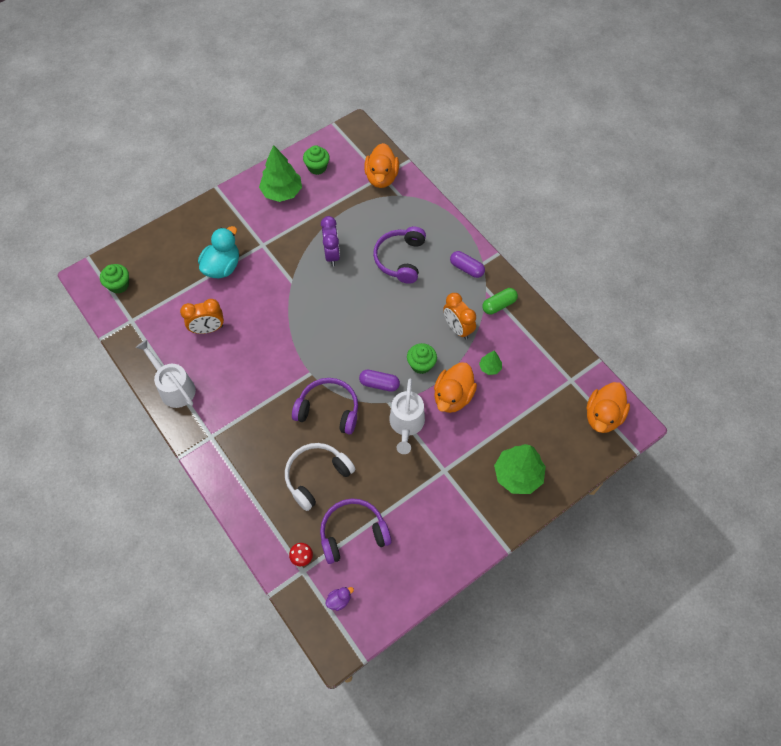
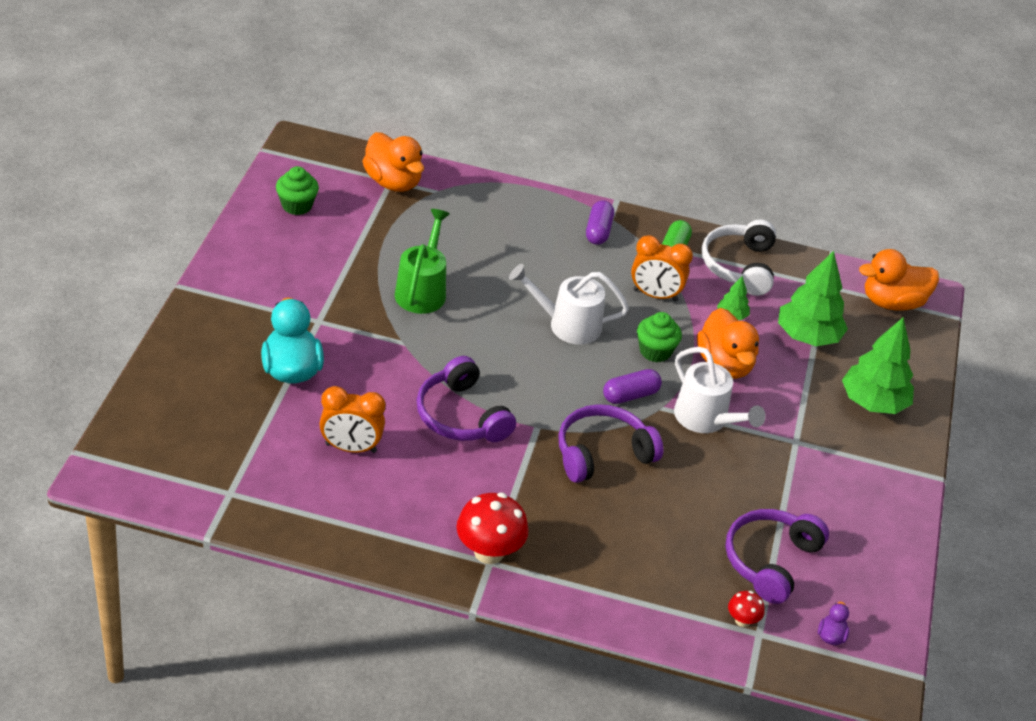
camera: 45 degrees left, 20 degrees down
(119, 285) = (163, 461): green cupcake -> none
(174, 387) = (379, 536): white watering can -> white watering can (567, 325)
(208, 329) = (351, 448): orange clock -> orange clock turned 60 degrees clockwise
(216, 430) = (489, 552): none -> red mushroom
(282, 192) = (279, 252): green tree -> green tree (807, 336)
(316, 476) = (665, 529): white headphones -> white headphones (739, 266)
(332, 254) = (422, 290): purple clock -> green watering can
(400, 259) = (511, 257): purple headphones -> purple headphones (461, 416)
(466, 268) = (598, 231): purple capsule -> purple capsule turned 75 degrees counterclockwise
(603, 416) = (892, 302): orange duck -> orange duck turned 90 degrees clockwise

